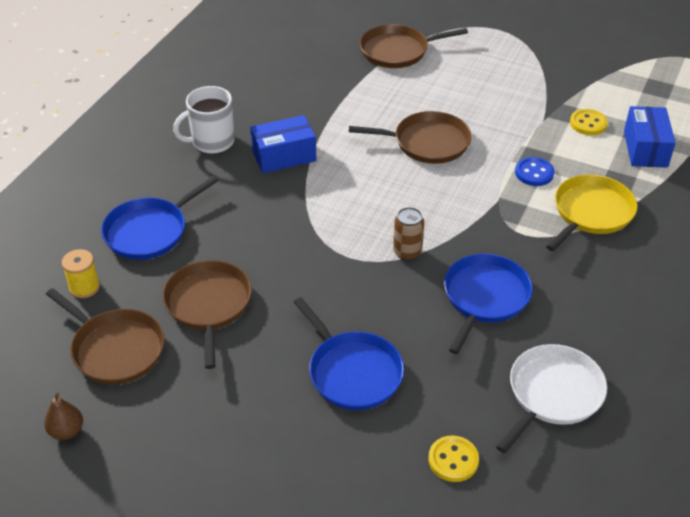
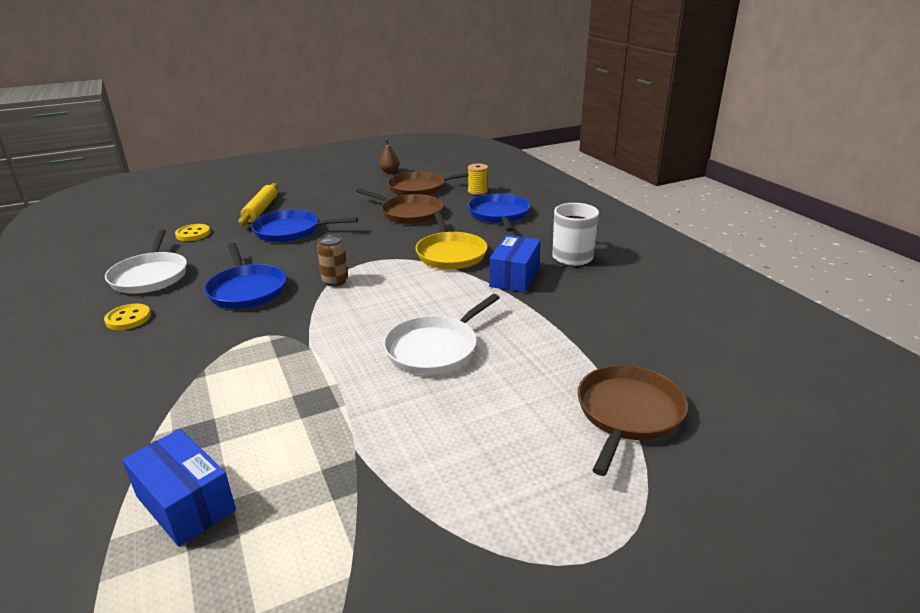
camera: 130 degrees right, 15 degrees down
(330, 459) = (261, 210): none -> yellow rolling pin
(427, 143) = (435, 348): brown pan -> white pan
(534, 173) = (300, 386): blue button -> none
(588, 123) = (294, 485): yellow button -> yellow button (128, 318)
(591, 213) = (205, 387): yellow pan -> yellow pan (450, 254)

